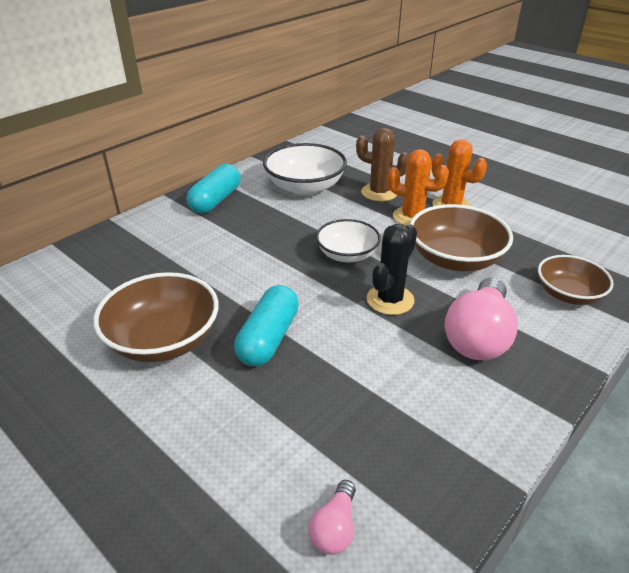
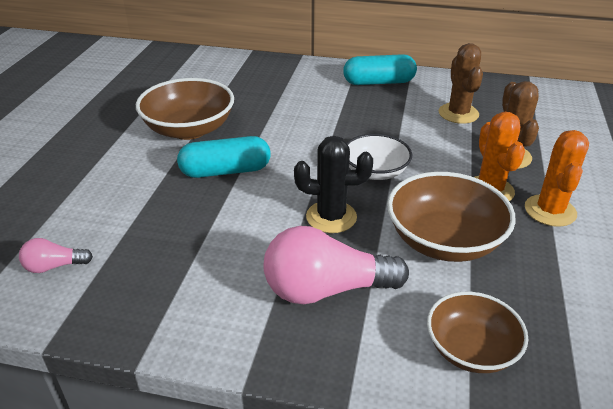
camera: 60 degrees right, 0 degrees up
(305, 187) = (458, 113): white bowl -> brown cactus

